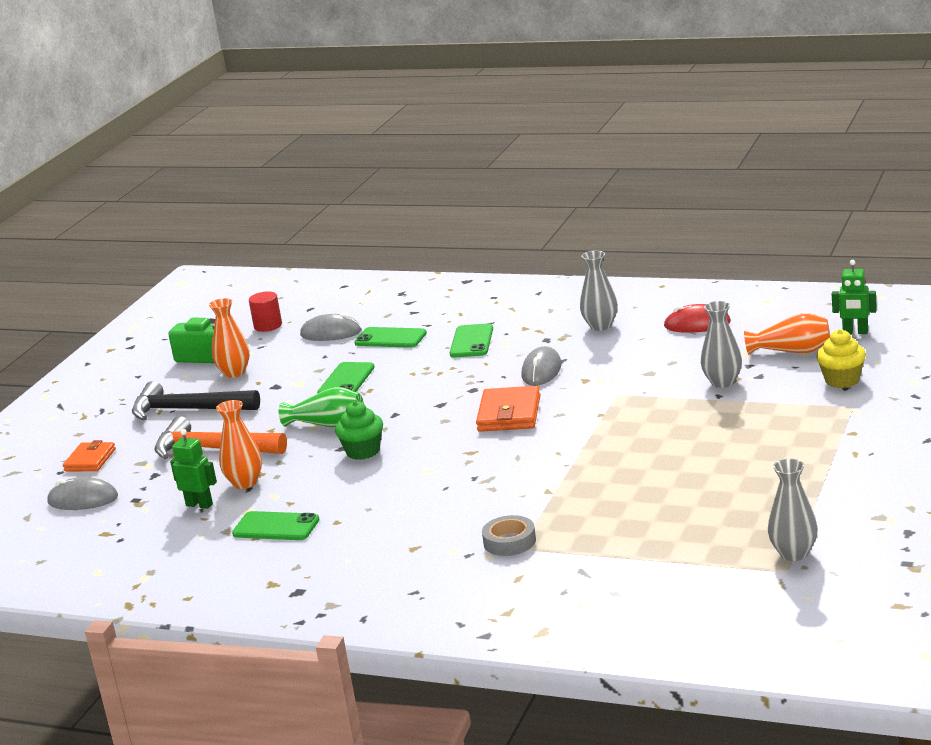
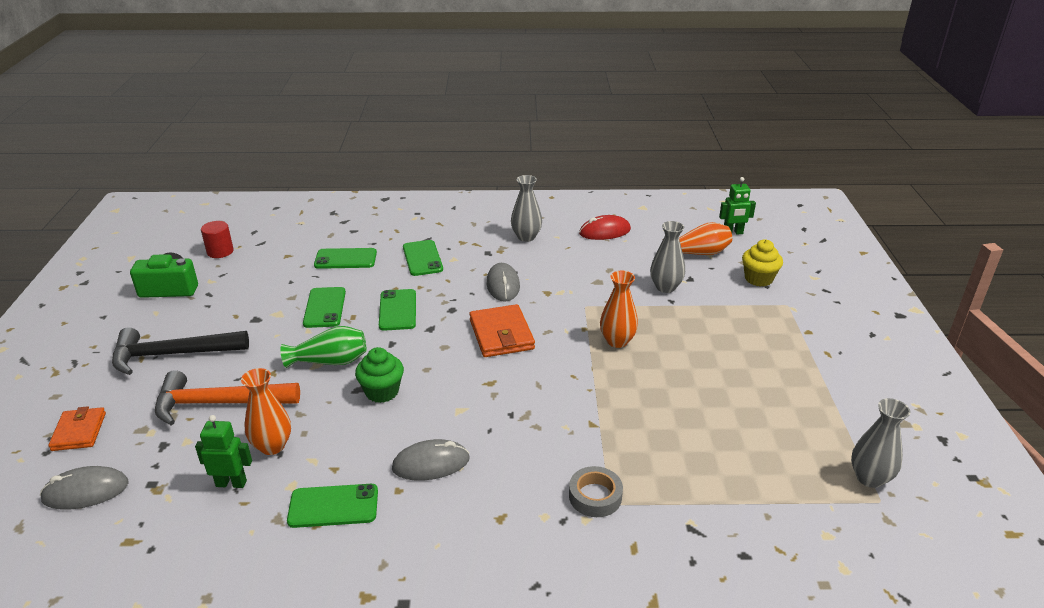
camera: 25 degrees left, 10 degrees up
(234, 373) = (206, 306): orange vase -> orange vase (617, 341)
(331, 333) = (286, 256): grey mouse -> grey mouse (431, 464)
(417, 387) = (397, 310): none -> green phone

